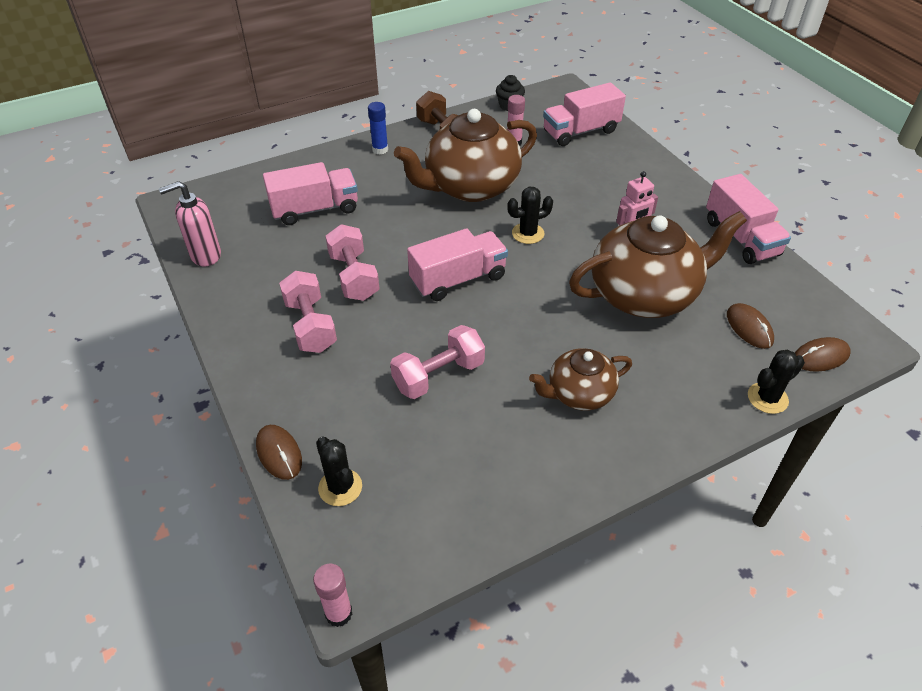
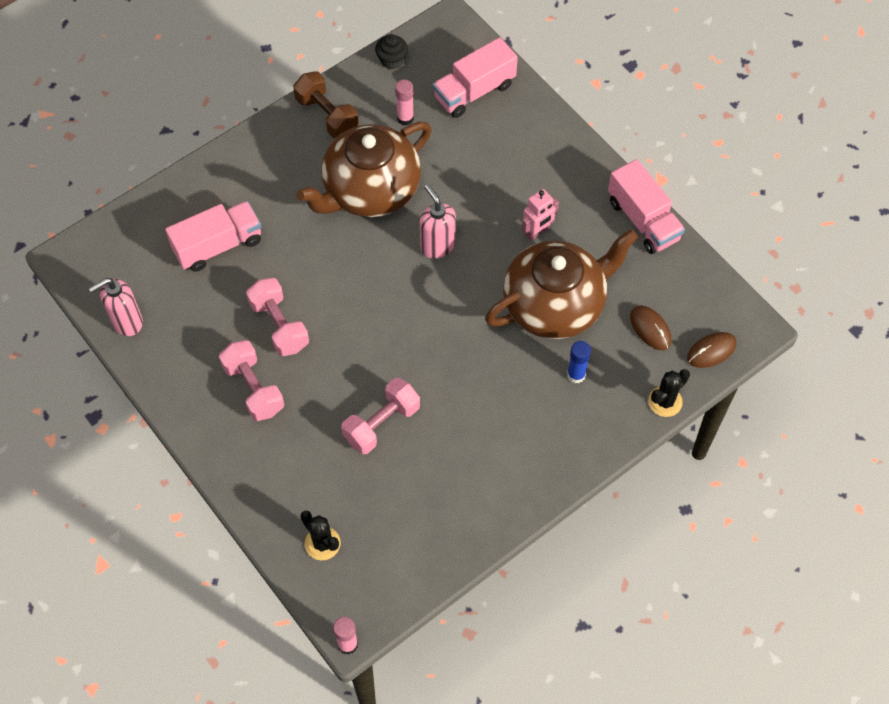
camera: 10 degrees left, 15 degrees up
(279, 453) = (263, 521): brown mouse -> none
(380, 149) = (264, 150): blue glue stick -> blue glue stick (576, 375)
(458, 279) = (379, 313): pink truck -> none
(528, 233) = (437, 246): black cactus -> pink soap dispenser
(579, 394) = (506, 423): brown teapot -> none

